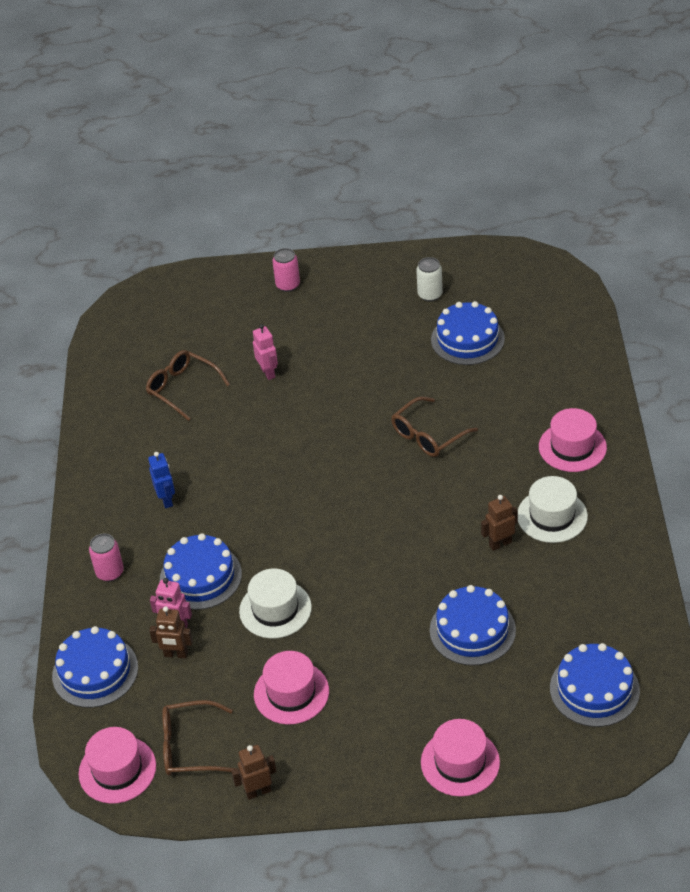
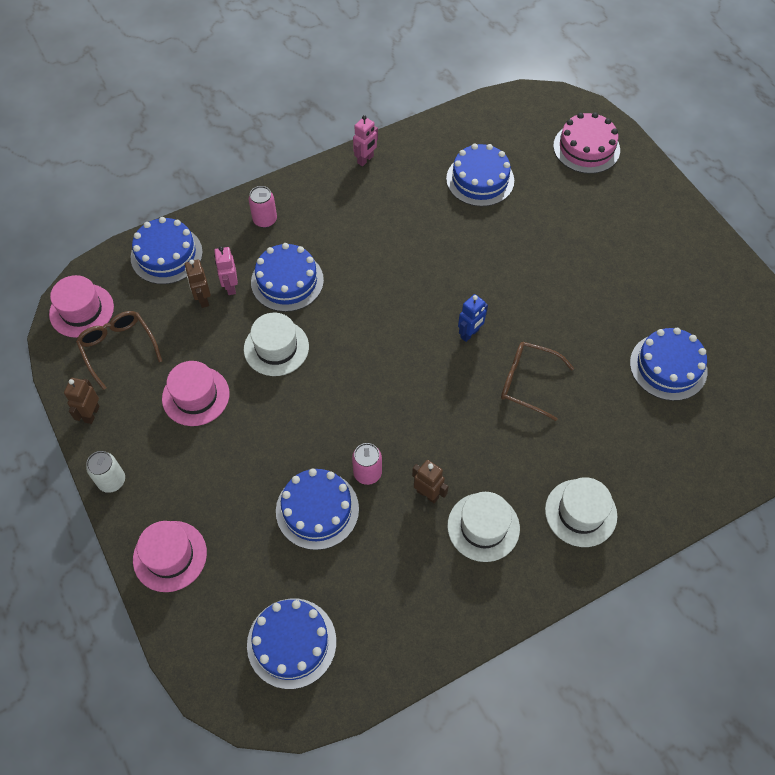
camera: 60 degrees right, 15 degrees up
(166, 500) = (355, 223): blue robot -> blue robot (470, 334)
(182, 388) = (480, 179): brown glasses -> blue cake
(201, 301) = (586, 148): none -> pink cake
(258, 791) = (91, 414): brown robot -> brown robot turned 120 degrees counterclockwise
(268, 373) = (532, 230): pink robot -> pink robot (365, 160)
(288, 285) = (645, 199): pink can -> pink can (367, 473)
(430, 295) = (706, 312): white can -> white can (112, 481)
(572, 447) = (580, 513): pink hat -> white hat

